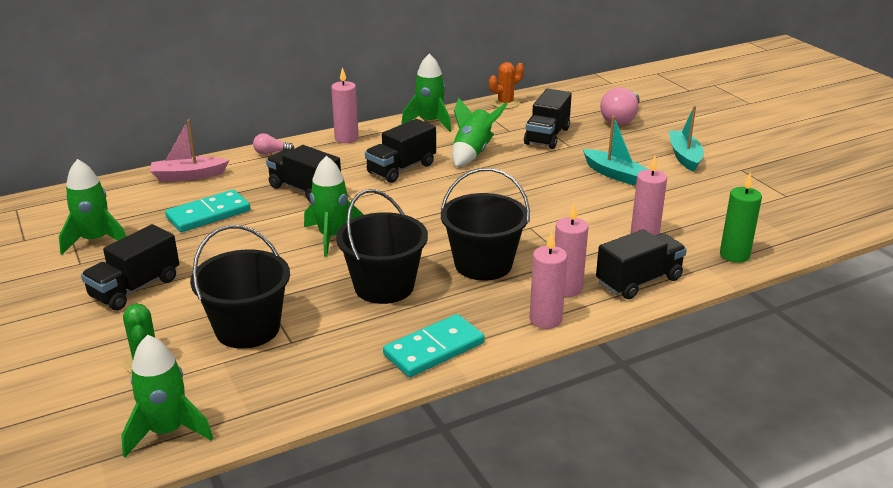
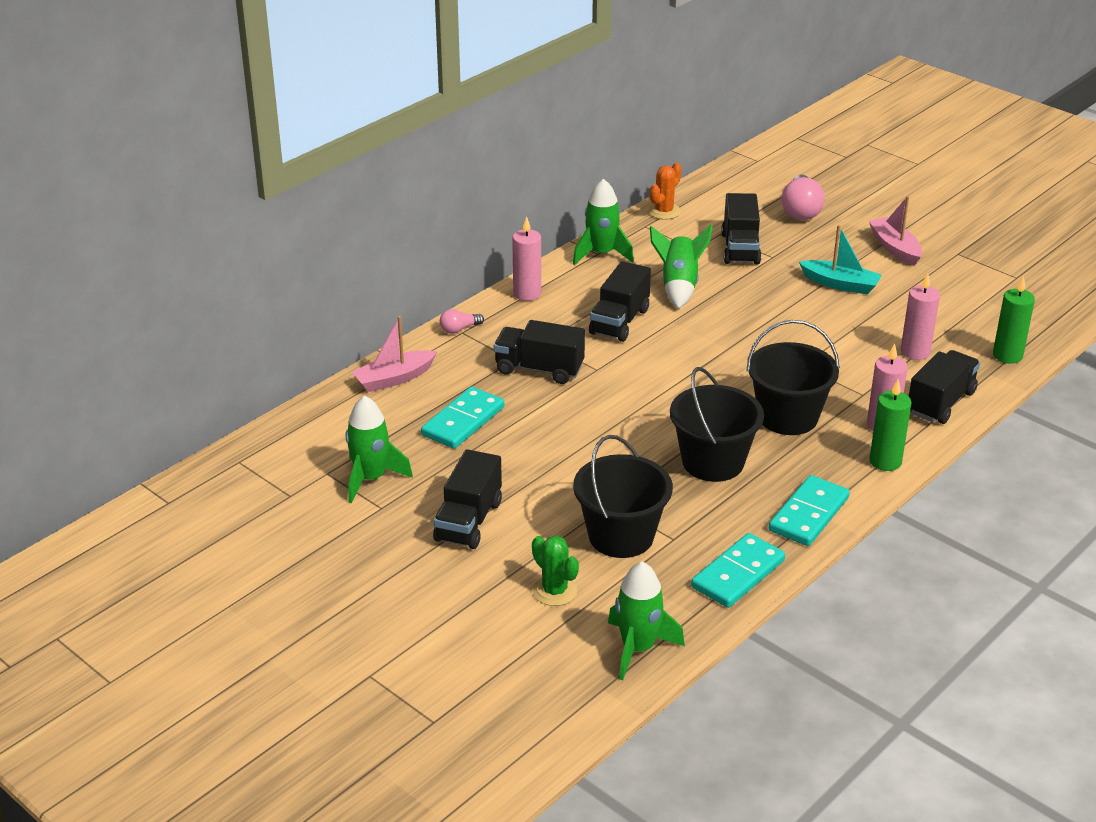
camera: 20 degrees left, 5 degrees up
(321, 386) = (738, 574): none -> turquoise domino
(332, 237) = (616, 419): green rocket -> none
(545, 319) = (885, 461): pink candle -> green candle
(684, 156) = (895, 248): turquoise boat -> pink boat

